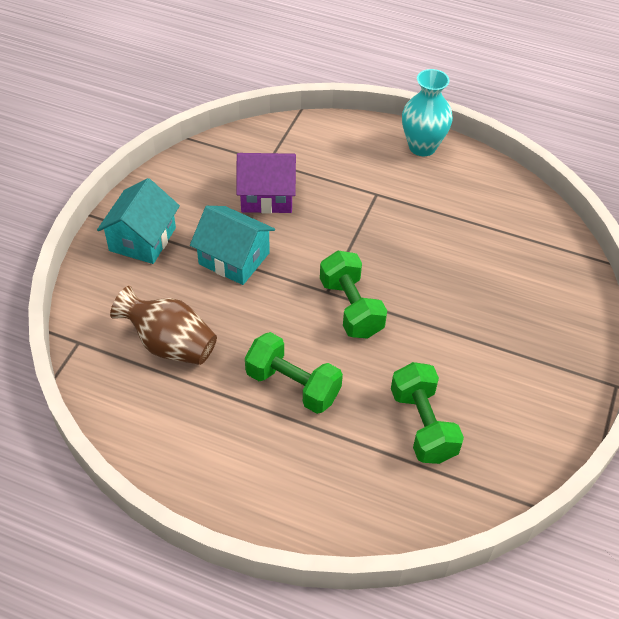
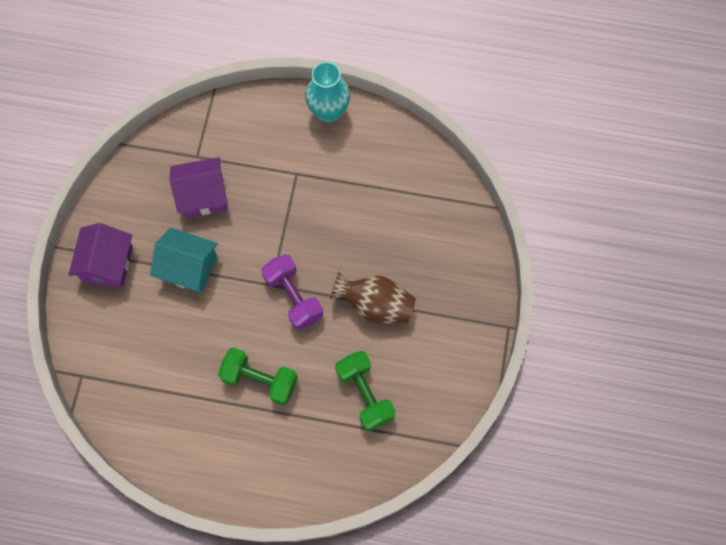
camera: 10 degrees left, 20 degrees up
(142, 239) = (107, 263): turquoise house -> purple house
(169, 344) = (155, 363): brown vase -> brown vase (375, 305)
(351, 308) = (293, 297): green dumbbell -> purple dumbbell

